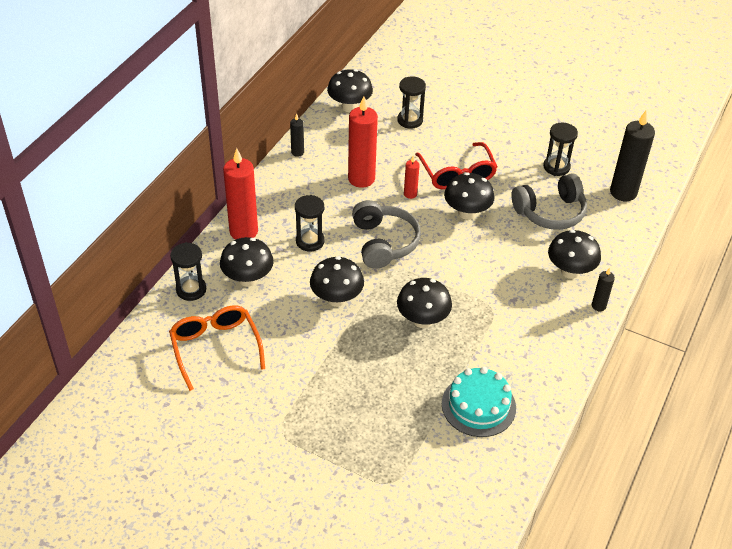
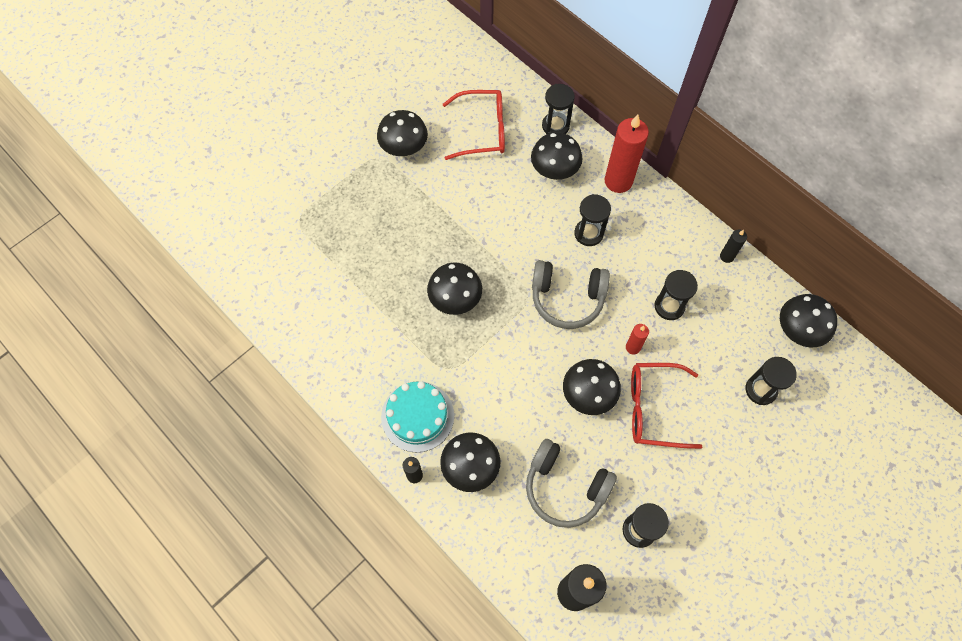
camera: 110 degrees right, 20 degrees up
(215, 348) = (482, 131): orange glasses -> red glasses
(336, 299) = (506, 235): black mushroom -> black mushroom (404, 149)
(361, 179) = (669, 306): red candle -> black hourglass
(478, 405) = (342, 312): turquoise cake -> turquoise cake (417, 416)
(550, 212) = (565, 487): grey headphones -> grey headphones turned 60 degrees counterclockwise

